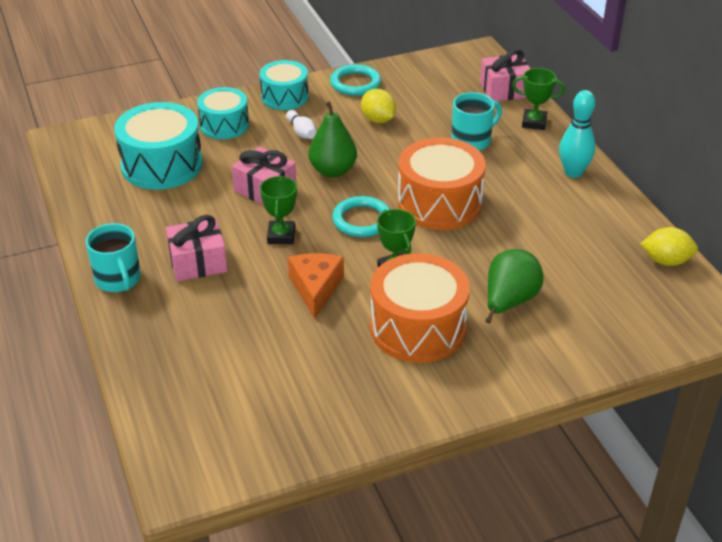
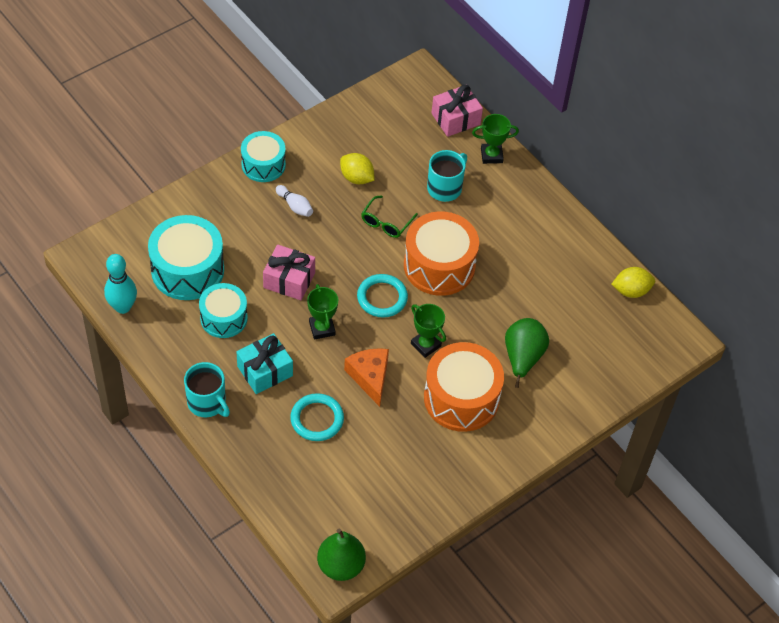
camera: 20 degrees left, 15 degrees up
(198, 262) = (265, 371): pink gift -> turquoise gift
(224, 125) = (223, 211): turquoise drum -> turquoise drum (224, 318)
(333, 171) = (338, 247): green pear -> green pear (341, 565)
(355, 83) = (321, 135): turquoise ring -> turquoise ring (317, 419)
(395, 159) = (386, 222): none -> green glasses
(573, 172) = (538, 209): turquoise bowling pin -> turquoise bowling pin (123, 307)

